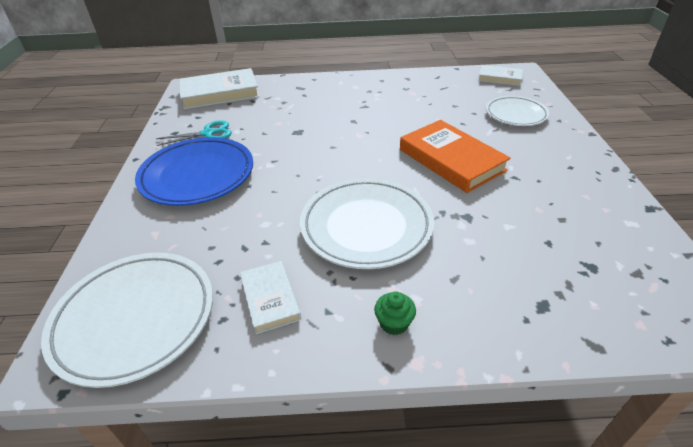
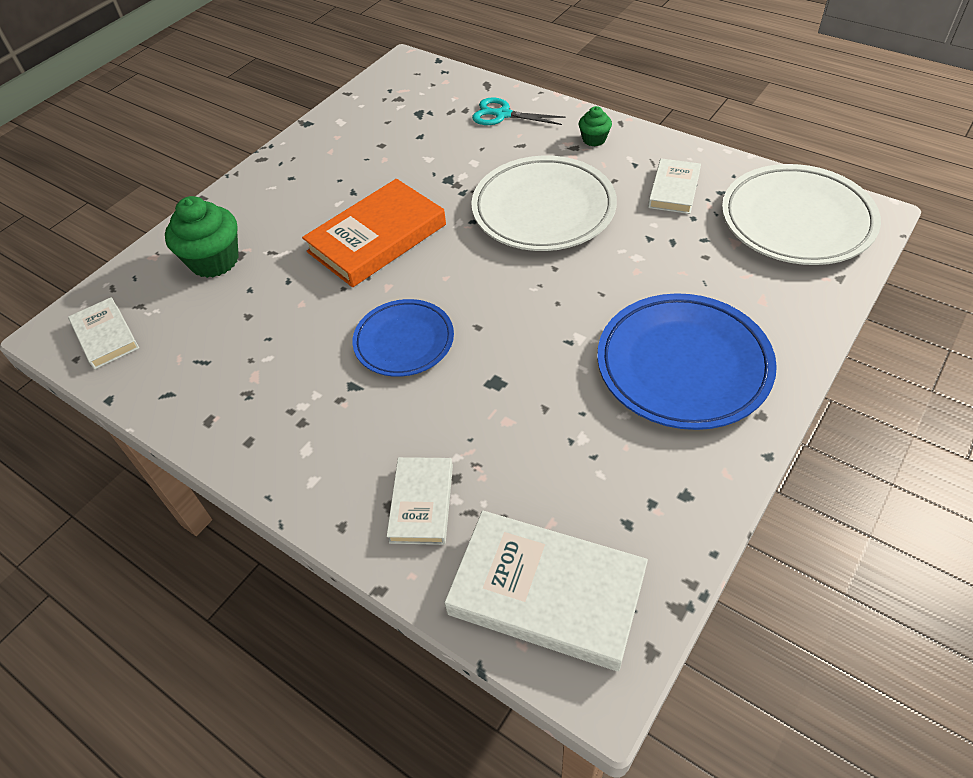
camera: 140 degrees left, 10 degrees up
(208, 133) = (629, 457): turquoise scissors -> turquoise scissors (502, 114)
(290, 92) = (421, 503): none -> white book
(363, 127) = (404, 341): none -> blue plate
(451, 160) = (377, 238): orange book -> orange book turned 45 degrees clockwise
(515, 114) = (214, 261): white plate -> green cupcake

